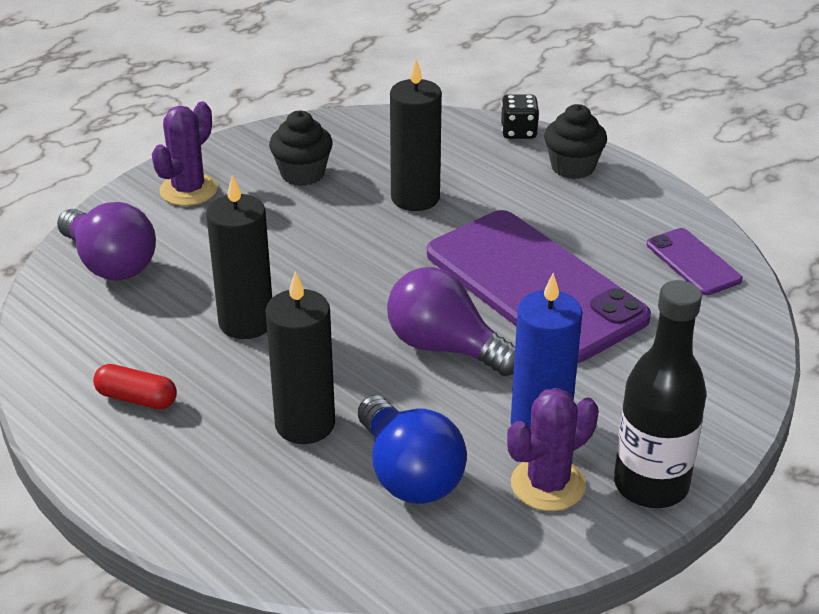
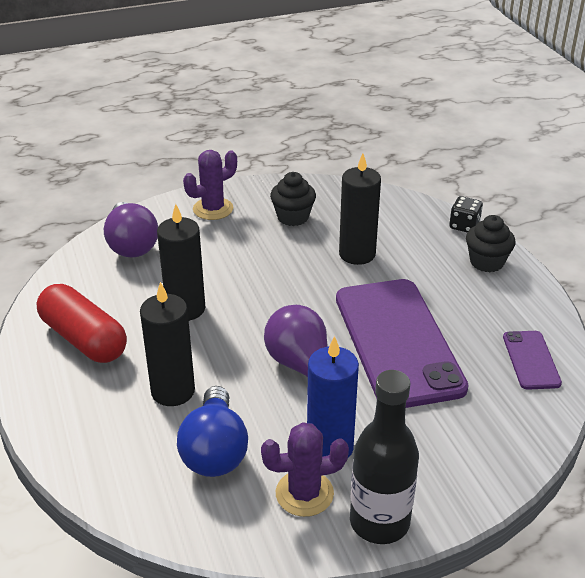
camera: 25 degrees right, 0 degrees up
(137, 398) = (84, 339): red capsule -> red capsule, size x1.93

